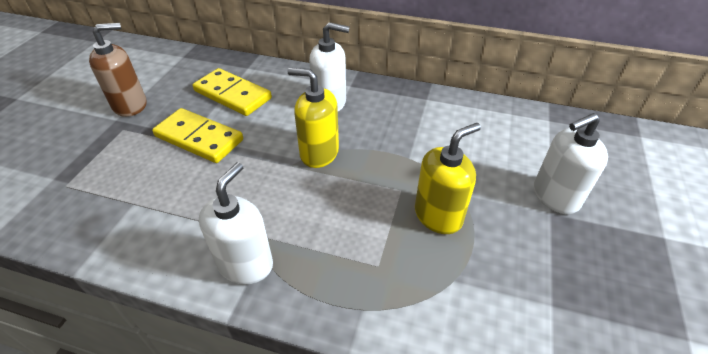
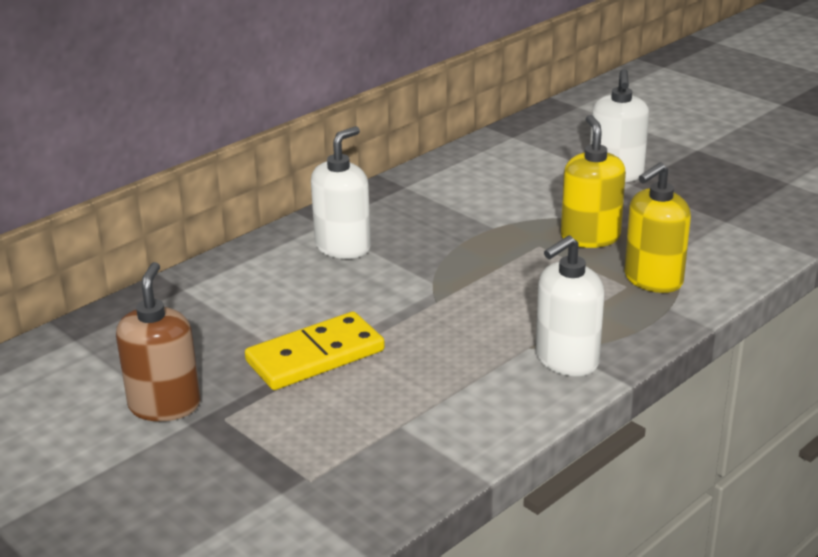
camera: 60 degrees left, 15 degrees down
(232, 95) = (241, 313): yellow domino -> none
(245, 264) = (566, 360): white soap dispenser -> white soap dispenser turned 90 degrees counterclockwise
(319, 153) = (433, 278): yellow soap dispenser -> yellow soap dispenser (653, 279)

